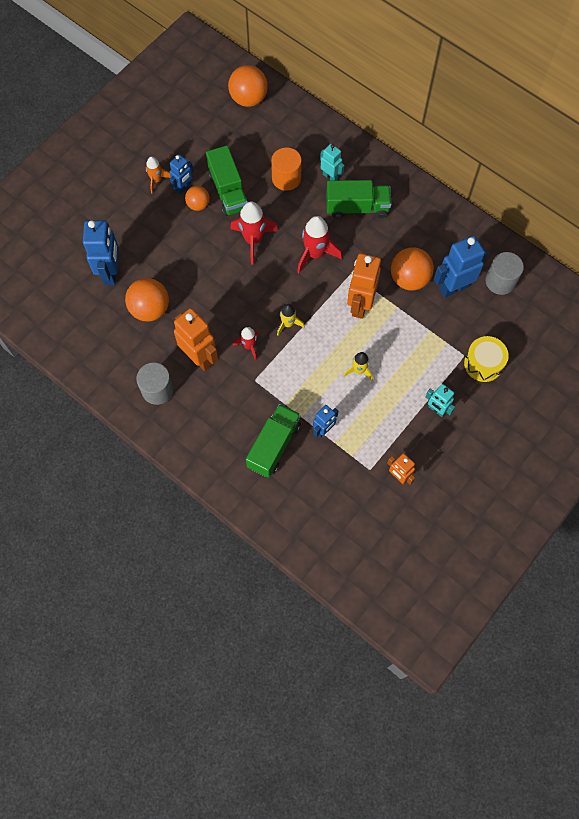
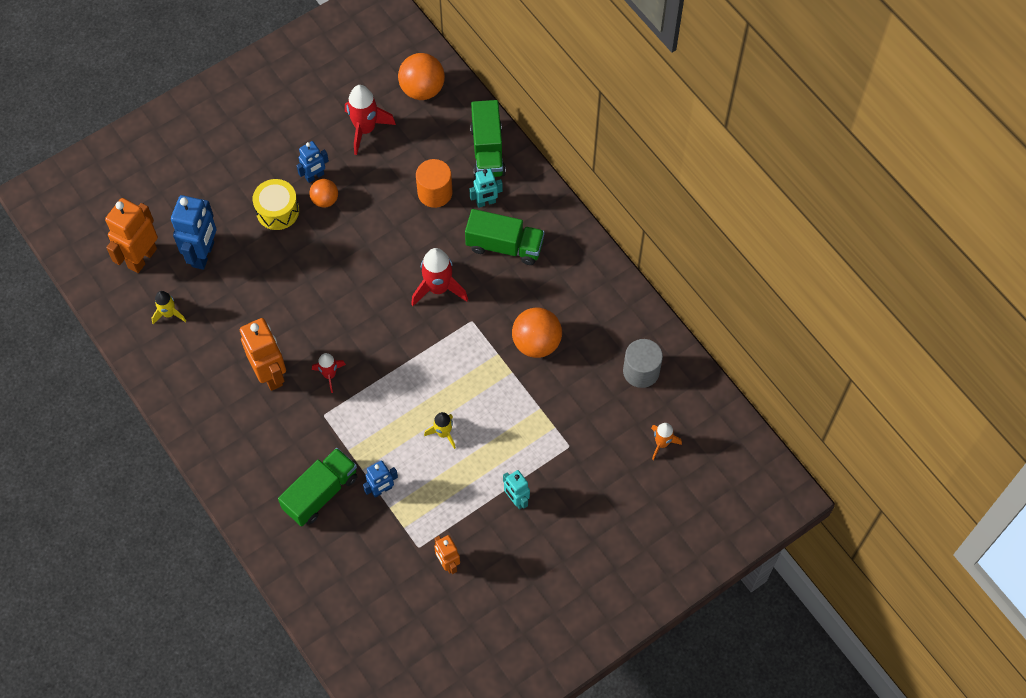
camera: 15 degrees right, 5 degrees down
(150, 309) = (233, 306): orange ball -> none
(156, 180) = (287, 161): orange rocket -> orange rocket (662, 443)
(157, 390) = (213, 399): grey cylinder -> none
(228, 191) = (364, 192): green truck -> green truck (487, 151)
(253, 240) = (373, 256): red rocket -> red rocket (365, 129)
(288, 324) = (381, 361): yellow rocket -> yellow rocket (169, 314)
(330, 176) = (486, 202): turquoise robot -> turquoise robot turned 105 degrees clockwise
(360, 305) = (470, 359): orange robot -> orange robot (142, 258)
(453, 287) = (584, 365): blue robot -> none
(483, 363) = (588, 461): yellow drum -> yellow drum (277, 211)

